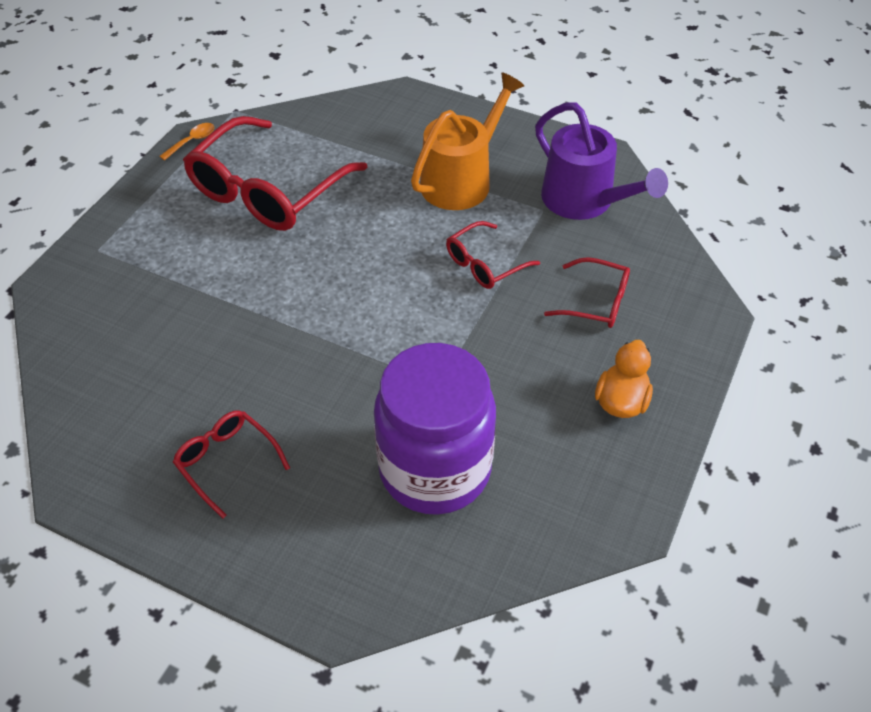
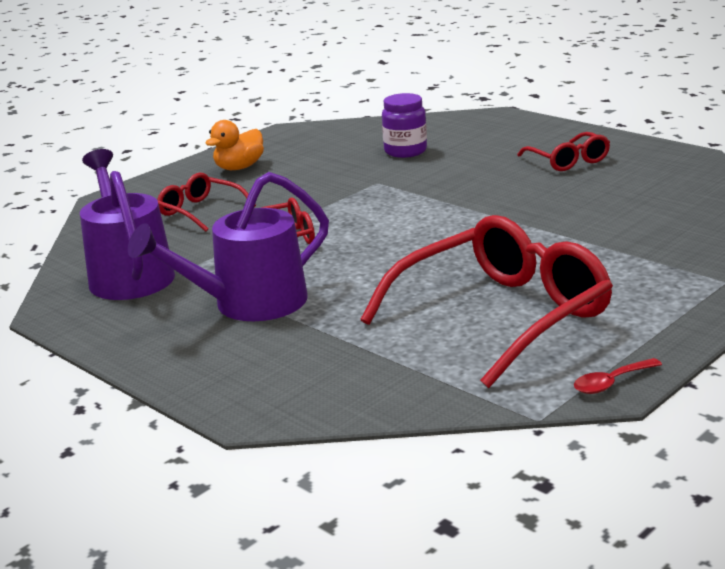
camera: 160 degrees left, 25 degrees down
(192, 141) = (611, 382): orange spoon -> red spoon
(435, 469) = (405, 151): purple jar -> purple jar, size x0.49
(461, 180) = (249, 304): orange watering can -> purple watering can

